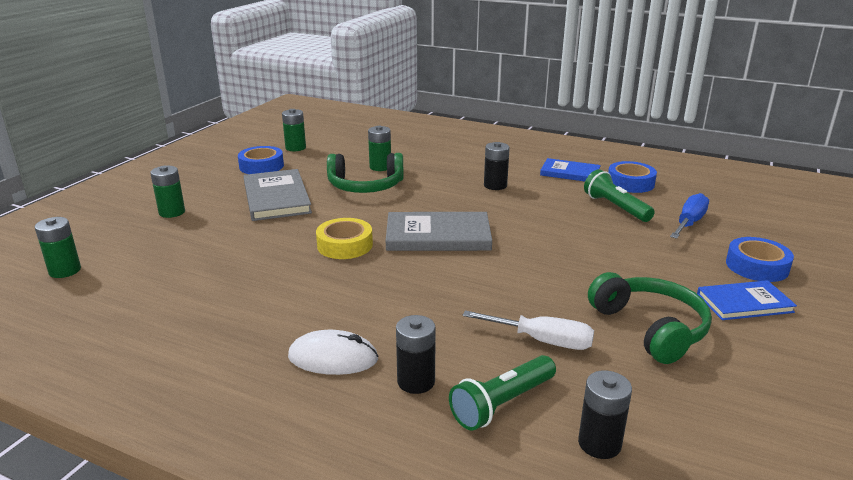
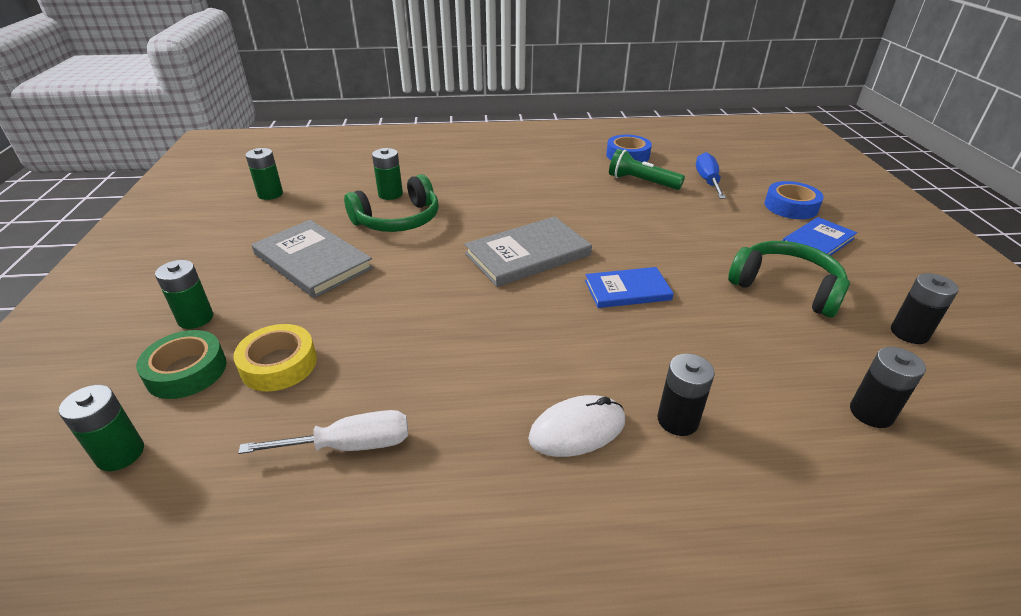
camera: 30 degrees left, 10 degrees up
(137, 240) = (186, 371): none -> green tape
(261, 166) = (252, 227): blue tape -> none
(345, 245) = (449, 294): yellow tape -> yellow tape (279, 364)
(495, 185) = (522, 186): black battery -> black battery (909, 333)
(502, 404) = (767, 409): green flashlight -> none
(542, 341) = (728, 332): white screwdriver -> white screwdriver (350, 445)
(570, 173) = (571, 157): blue book -> blue book (627, 290)

